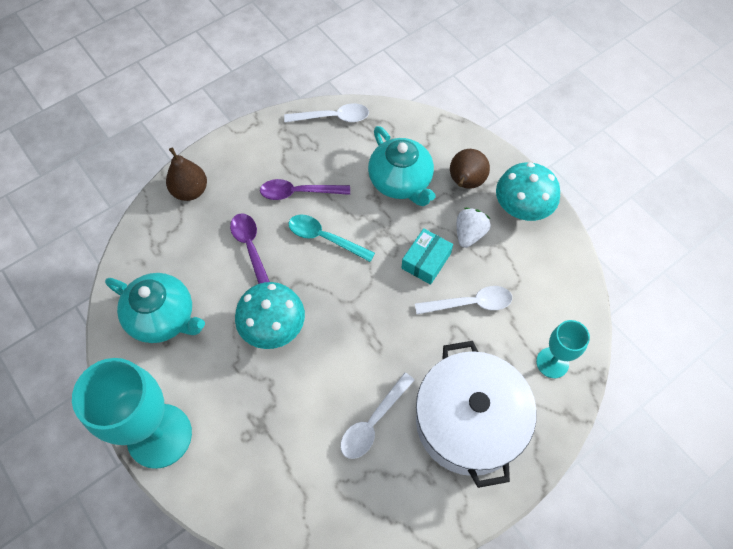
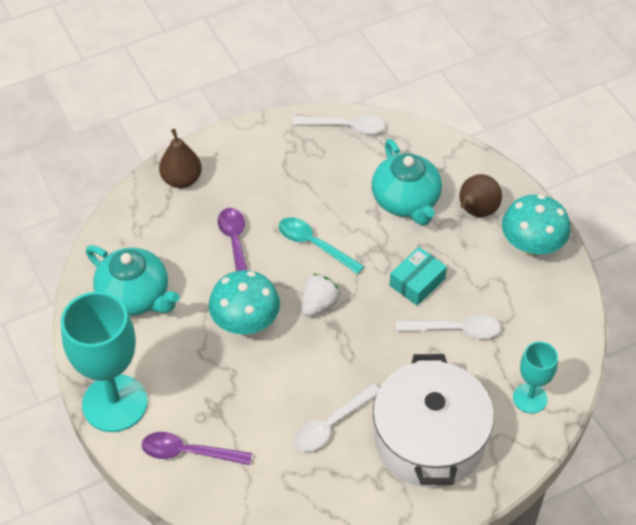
camera: 10 degrees right, 10 degrees down
(298, 192) = (294, 197): purple spoon -> purple spoon (188, 452)
(469, 234) = (469, 263): white strawberry -> white strawberry (319, 304)

